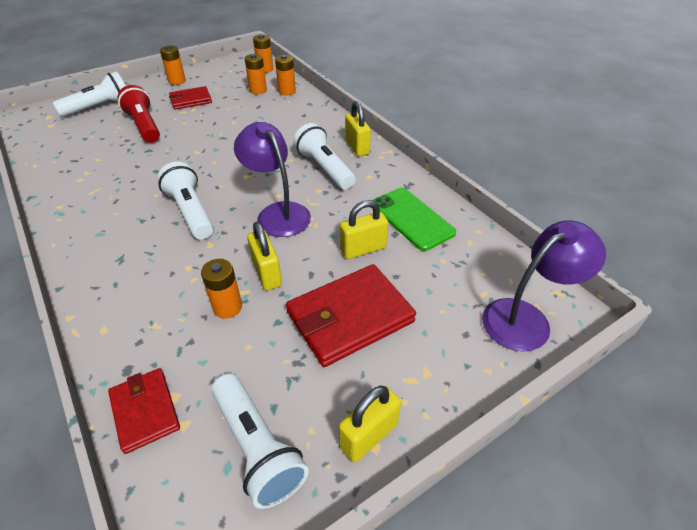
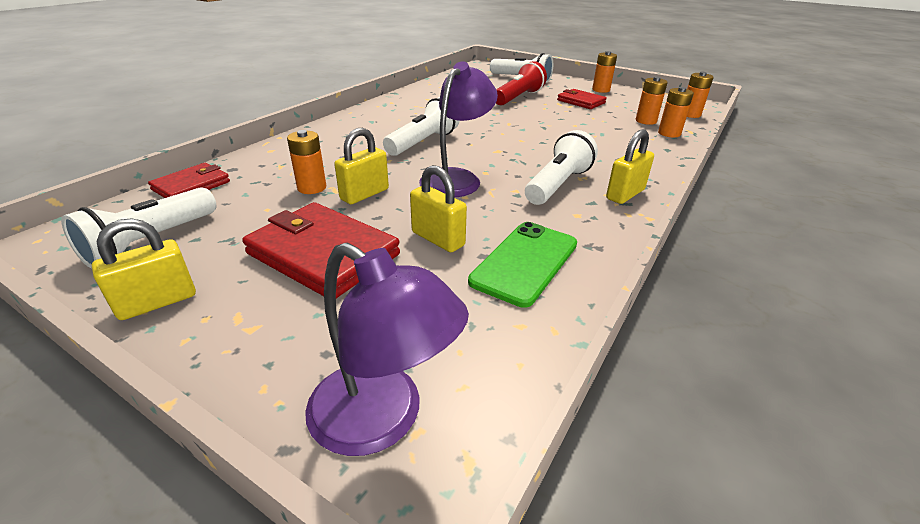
camera: 65 degrees right, 10 degrees down
(369, 436) = (157, 302): yellow padlock -> yellow padlock turned 60 degrees counterclockwise

